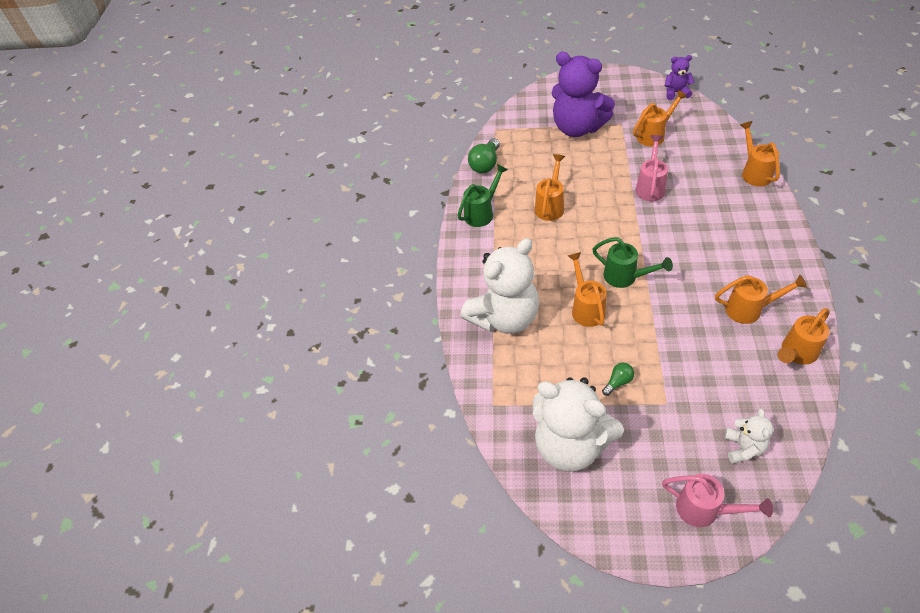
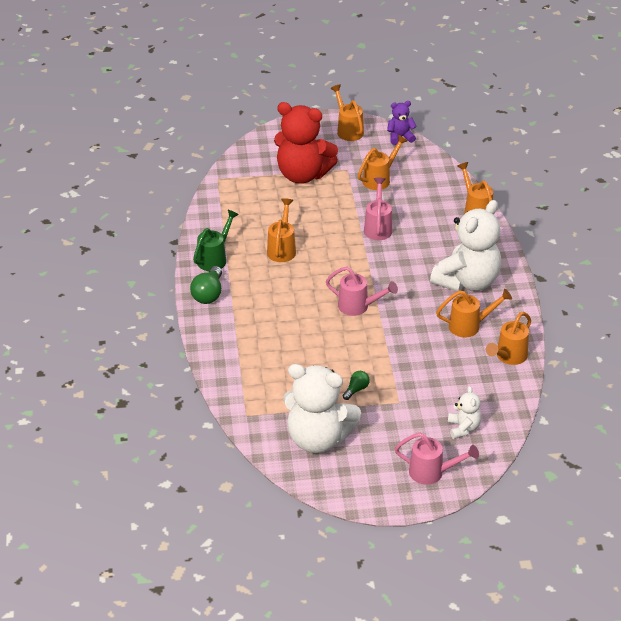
camera: 15 degrees left, 10 degrees down
(485, 164) = (212, 213): green light bulb -> green light bulb (208, 294)
(505, 317) = (248, 346): white teddy bear -> white teddy bear (467, 281)
(577, 128) = (303, 174): purple teddy bear -> red teddy bear
(586, 308) = (323, 334): orange watering can -> orange watering can (348, 130)
(625, 277) = (358, 307): green watering can -> pink watering can

